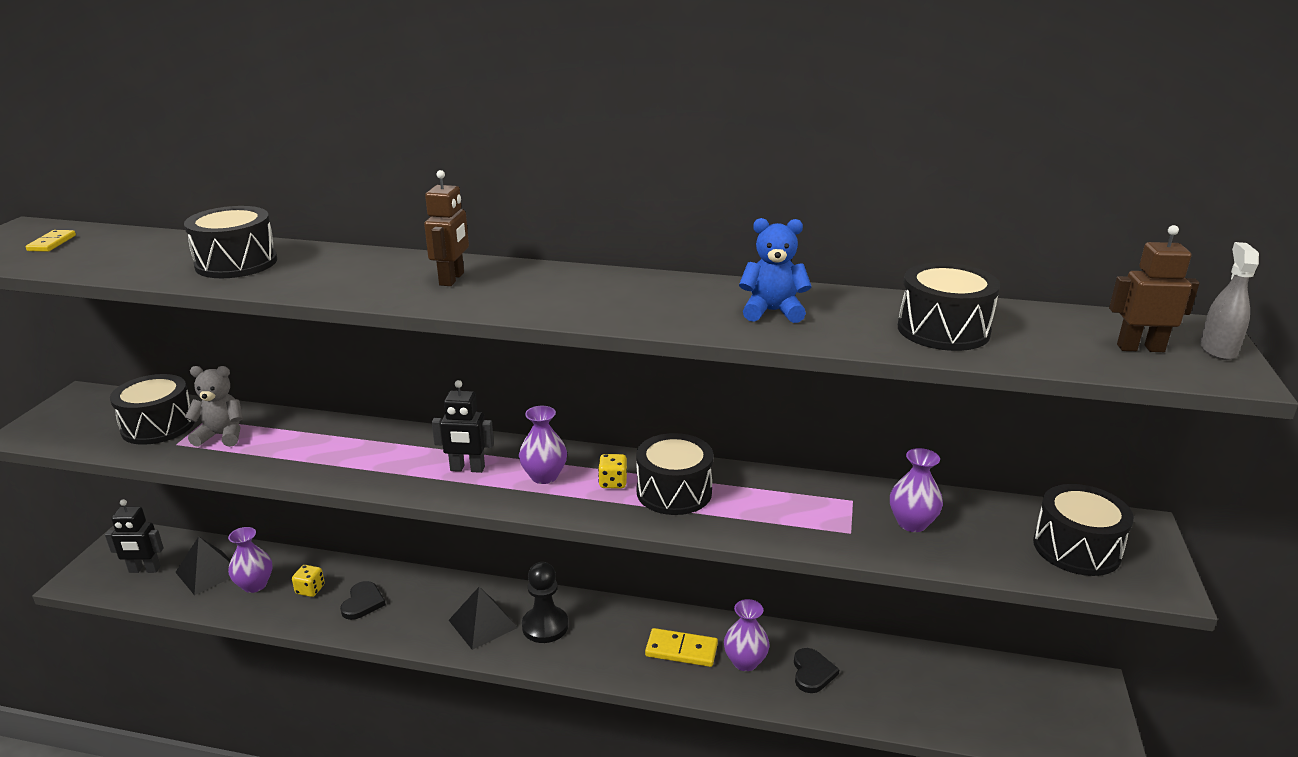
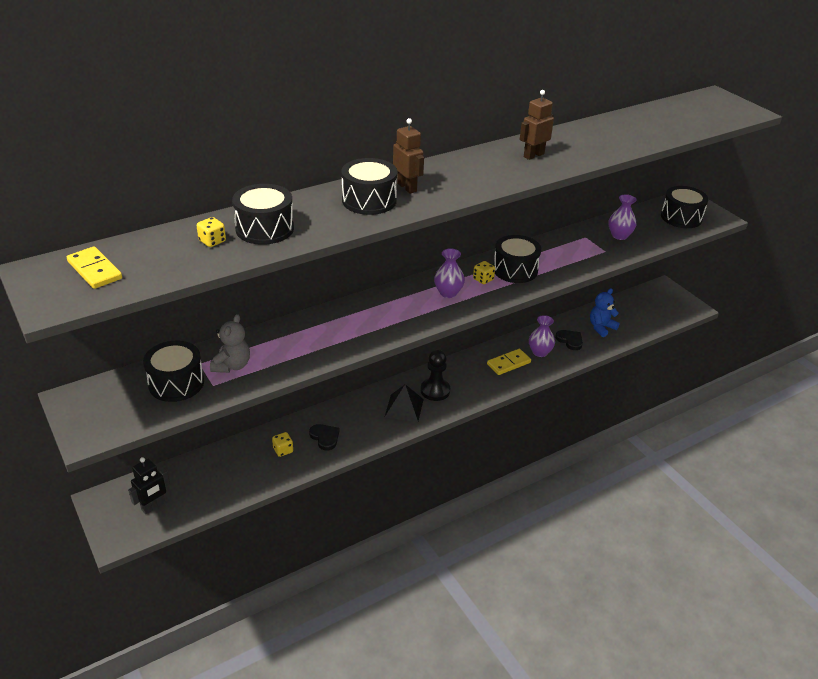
camera: 45 degrees left, 10 degrees up
(52, 243) = (95, 270): yellow domino -> yellow domino, size x1.56
(174, 256) = (212, 241): none -> yellow dice
(208, 572) = (201, 481): black pyramid -> none
(222, 435) = (232, 366): grey teddy bear -> grey teddy bear turned 150 degrees clockwise
(255, 585) = (244, 468): purple vase -> none
(467, 469) = (406, 309): black robot -> none
(772, 311) = (575, 146): blue teddy bear -> blue teddy bear (601, 327)
(943, 330) = (646, 129): black drum -> black drum (369, 200)
(1140, 348) = (713, 111): brown robot -> brown robot (533, 155)
(1217, 349) = (733, 102): grey spray bottle -> none

